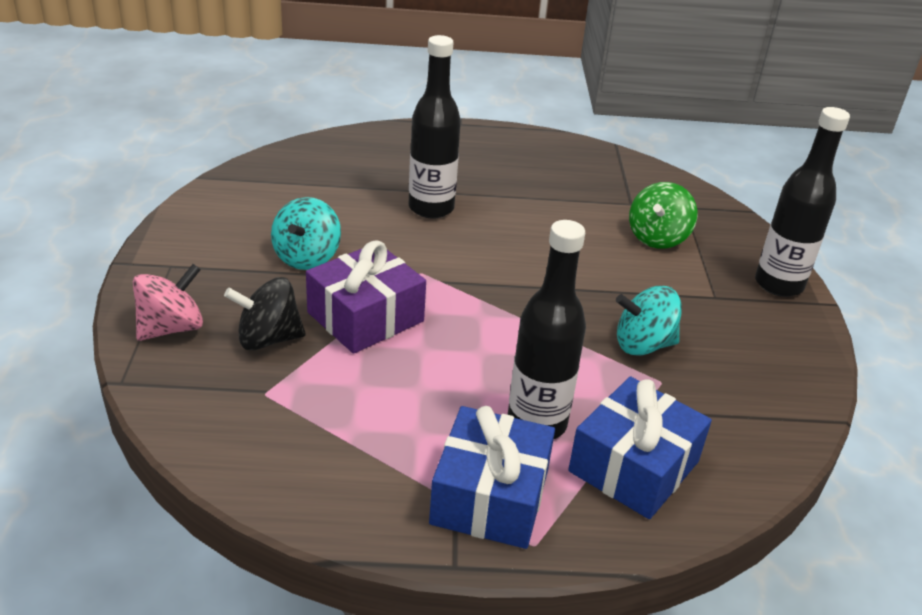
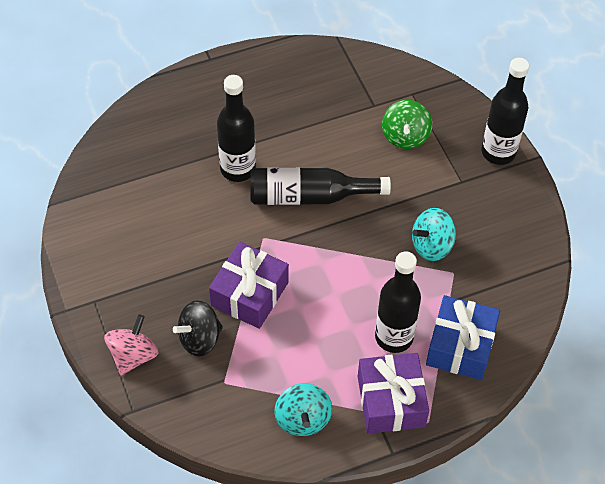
camera: 20 degrees left, 20 degrees up
(307, 257) = (180, 255): turquoise spinning top -> turquoise spinning top (303, 419)
(489, 497) = (391, 401): blue gift -> purple gift
(504, 254) = (309, 196): none -> black bottle

